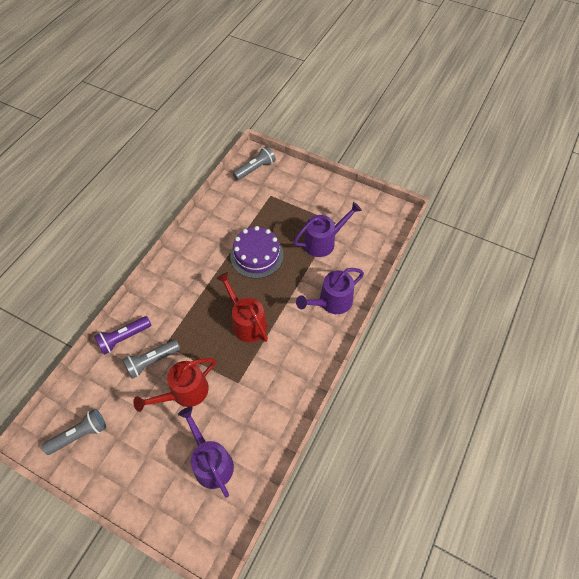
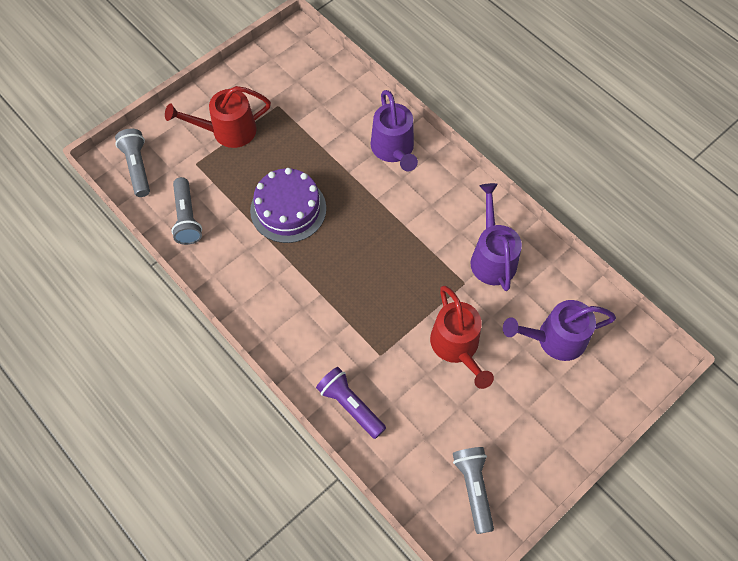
camera: 70 degrees left, 5 degrees up
(124, 338) = (350, 406): purple flashlight -> purple flashlight turned 150 degrees clockwise
(152, 362) = (399, 377): grey flashlight -> grey flashlight (187, 218)
(246, 322) = (384, 250): red watering can -> red watering can (227, 131)
(323, 241) = (302, 128): purple watering can -> purple watering can (492, 257)

